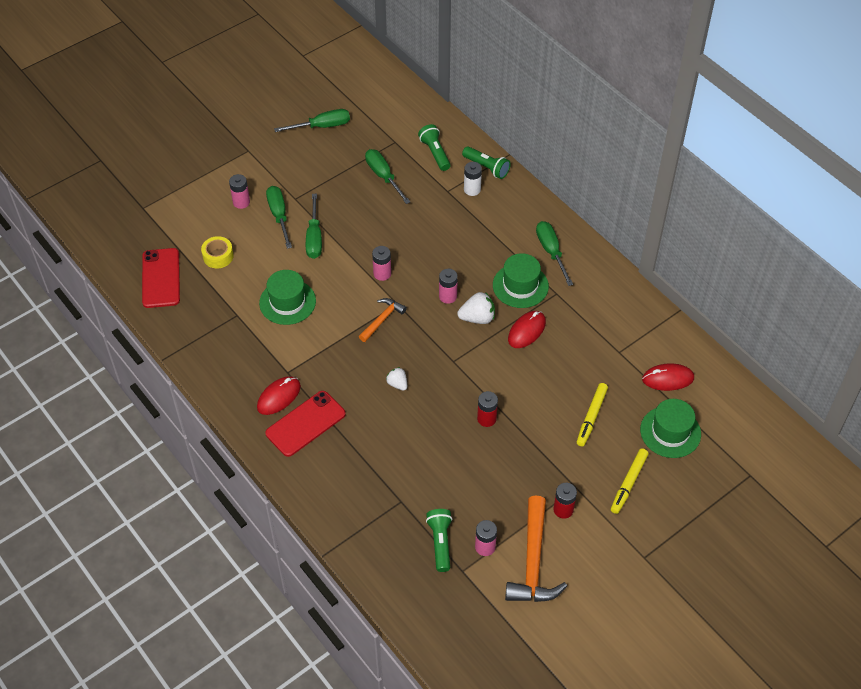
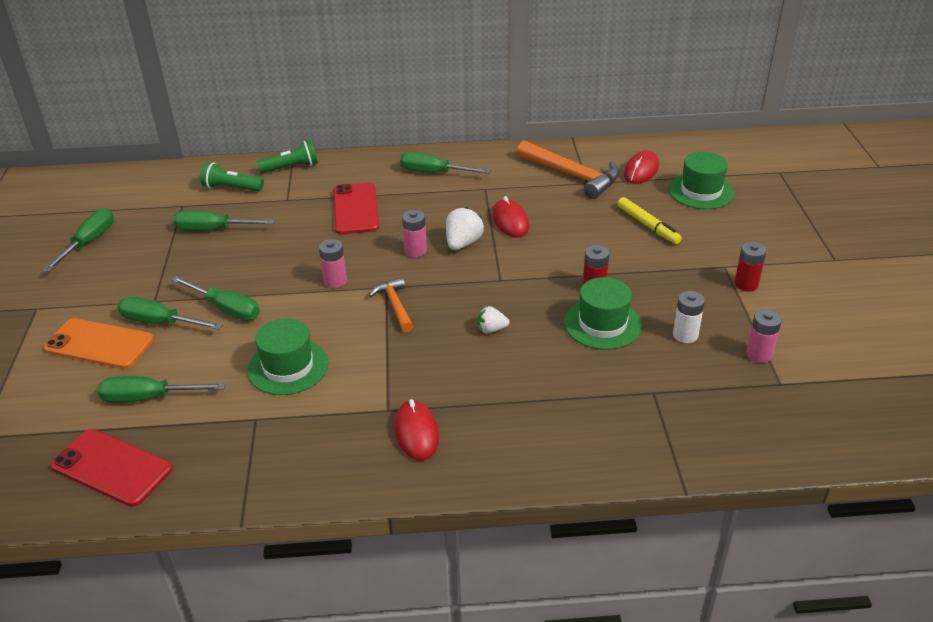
camera: 55 degrees left, 15 degrees down
(218, 256) = (149, 398): yellow tape -> green screwdriver
(241, 202) = (99, 344): pink battery -> orange phone
(305, 423) = (478, 426): red phone -> red phone (355, 209)
(440, 543) = (732, 385): green flashlight -> none
(472, 189) = (305, 185): white battery -> white battery (685, 335)
(520, 286) = (453, 204): green hat -> green hat (602, 324)
(533, 561) = (798, 328): orange hammer -> orange hammer (572, 175)
(629, 483) = (742, 235): yellow marker -> none

